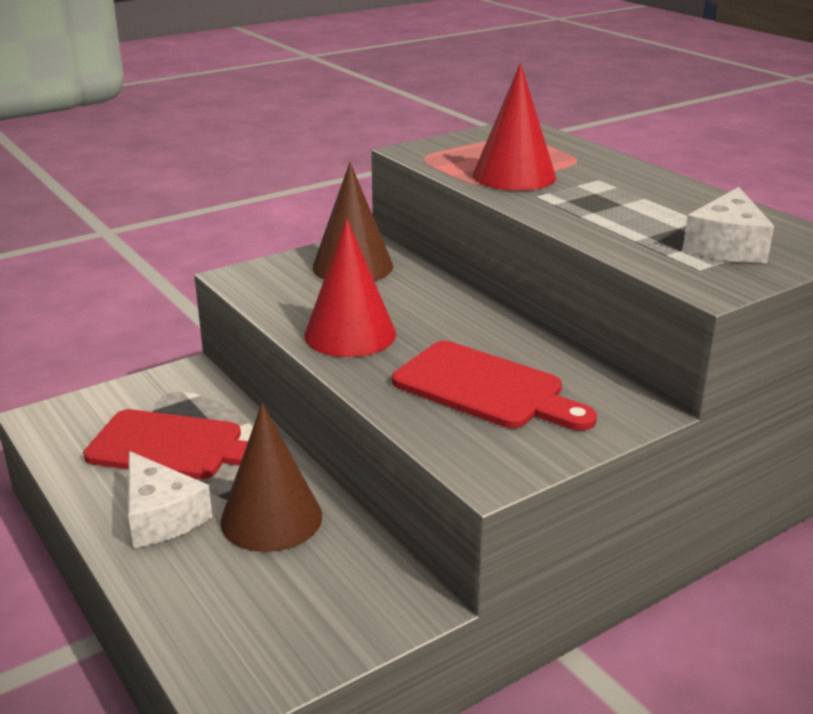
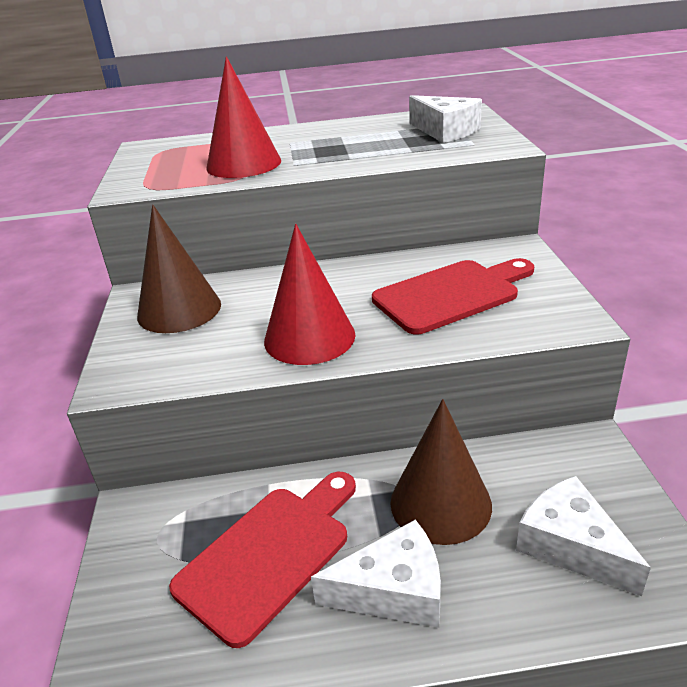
camera: 60 degrees left, 5 degrees up
(255, 608) = (571, 545): none -> white cheese

